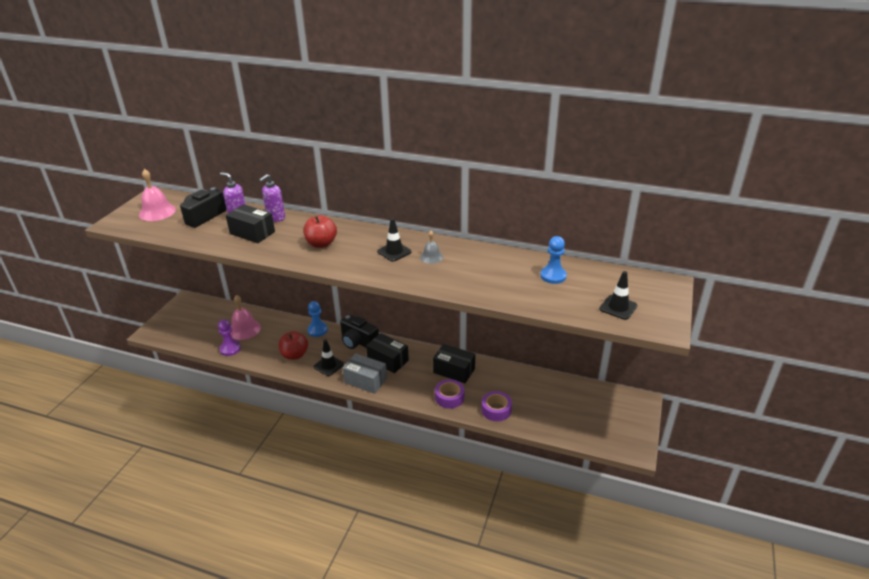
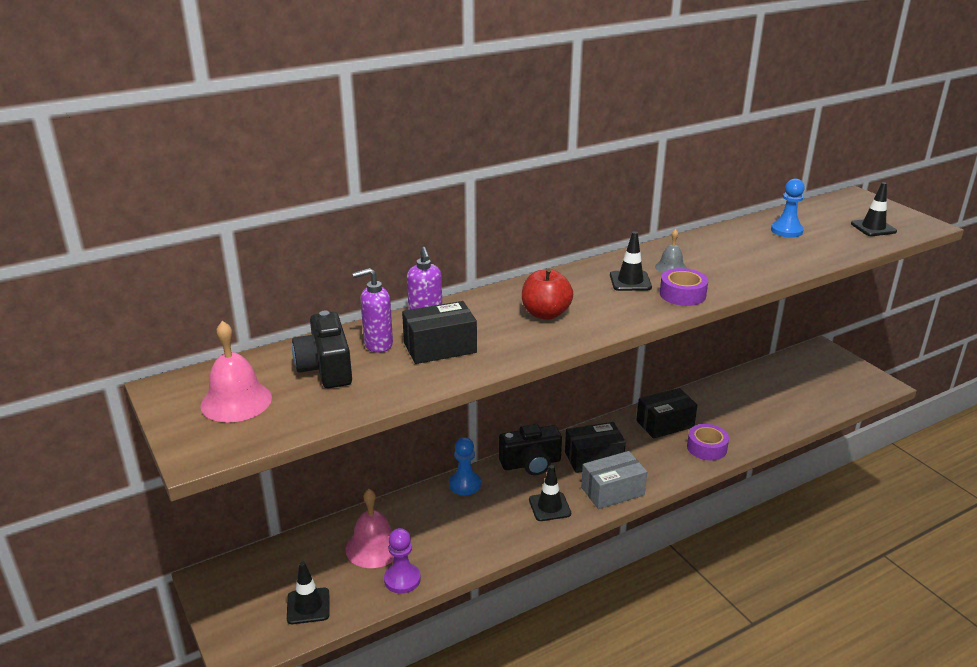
camera: 50 degrees left, 5 degrees down
(191, 333) = (308, 606): none -> black traffic cone
(295, 355) = (493, 525): red apple -> none
(496, 410) = (756, 429): purple tape -> purple tape (682, 294)

